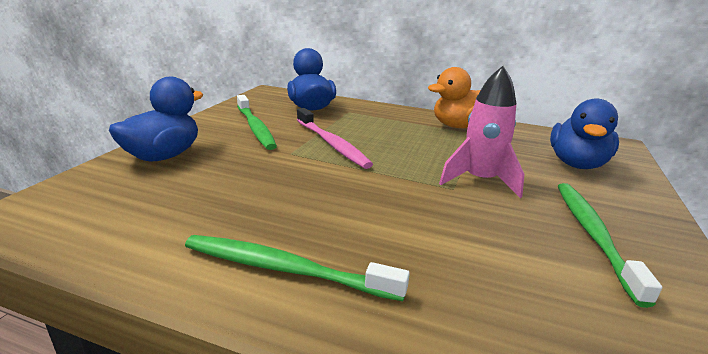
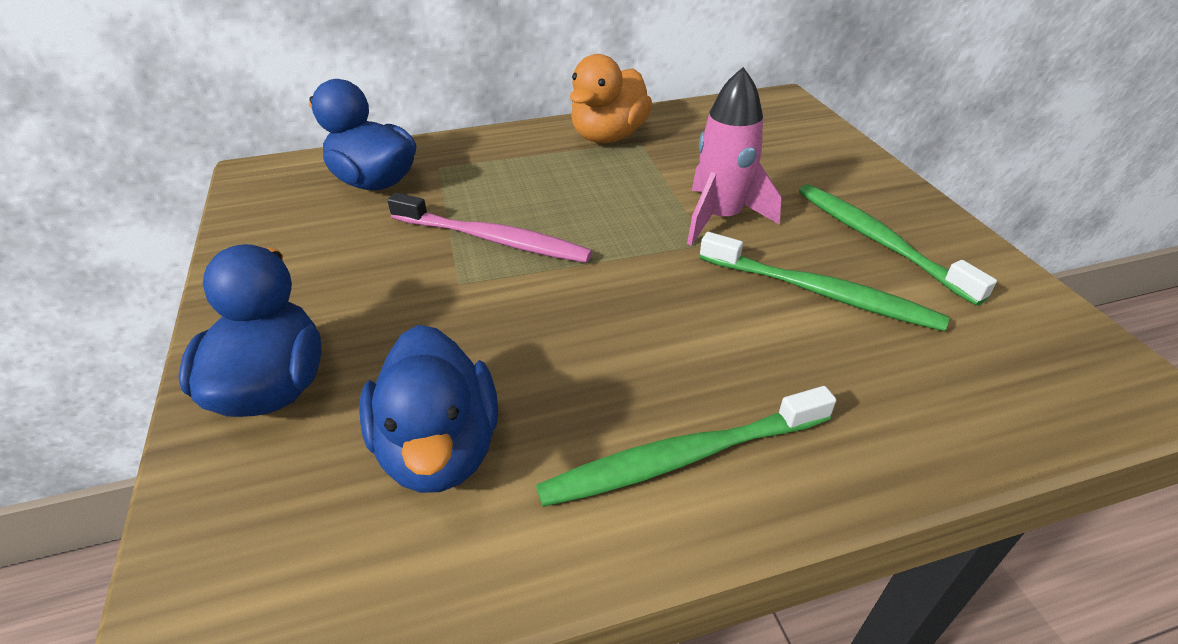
camera: 35 degrees left, 15 degrees up
(255, 128) = (343, 260): green toothbrush -> green toothbrush (822, 293)
(576, 164) = (778, 147): blue duck -> blue duck (439, 448)

